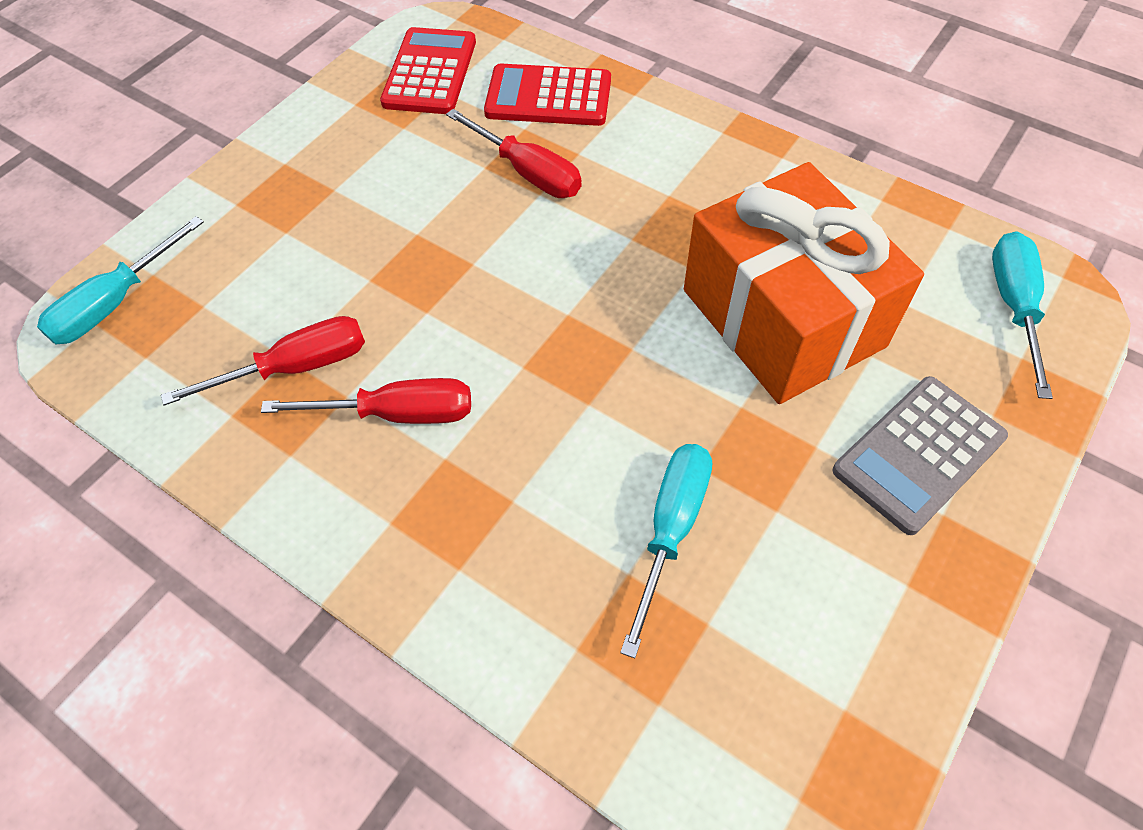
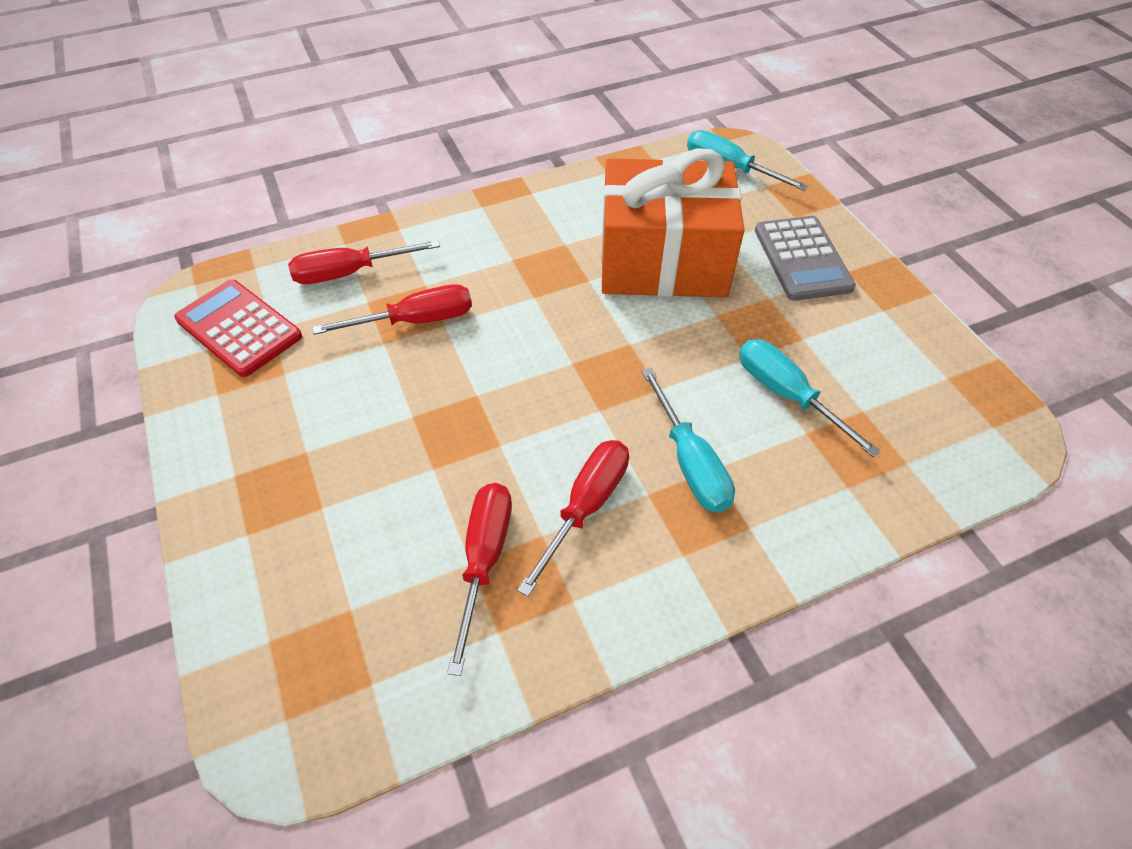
camera: 60 degrees left, 5 degrees down
(115, 303) = (277, 689): turquoise screwdriver -> turquoise screwdriver (690, 462)
(548, 97) = (350, 273): red calculator -> red screwdriver

